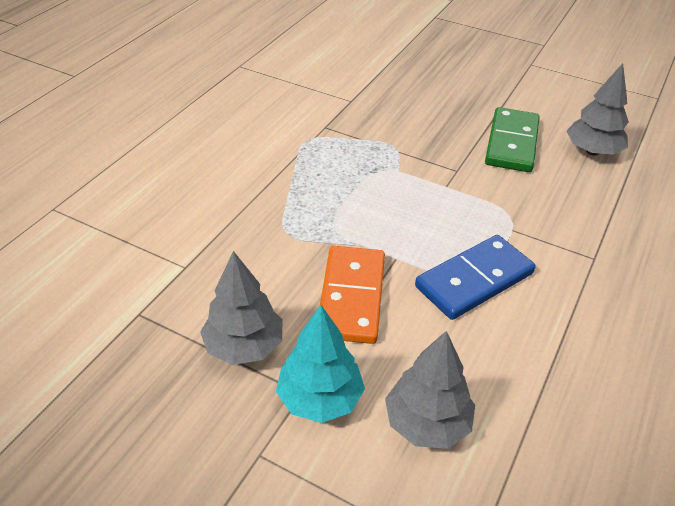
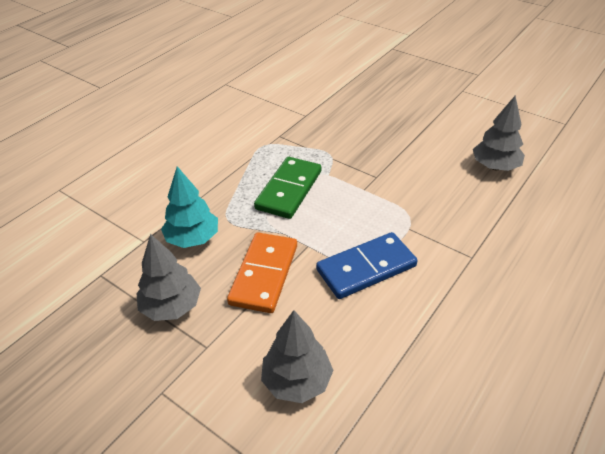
camera: 10 degrees right, 0 degrees up
(320, 399) = (218, 353): turquoise tree -> turquoise tree (192, 239)
(511, 143) = (427, 156): green domino -> green domino (288, 190)

